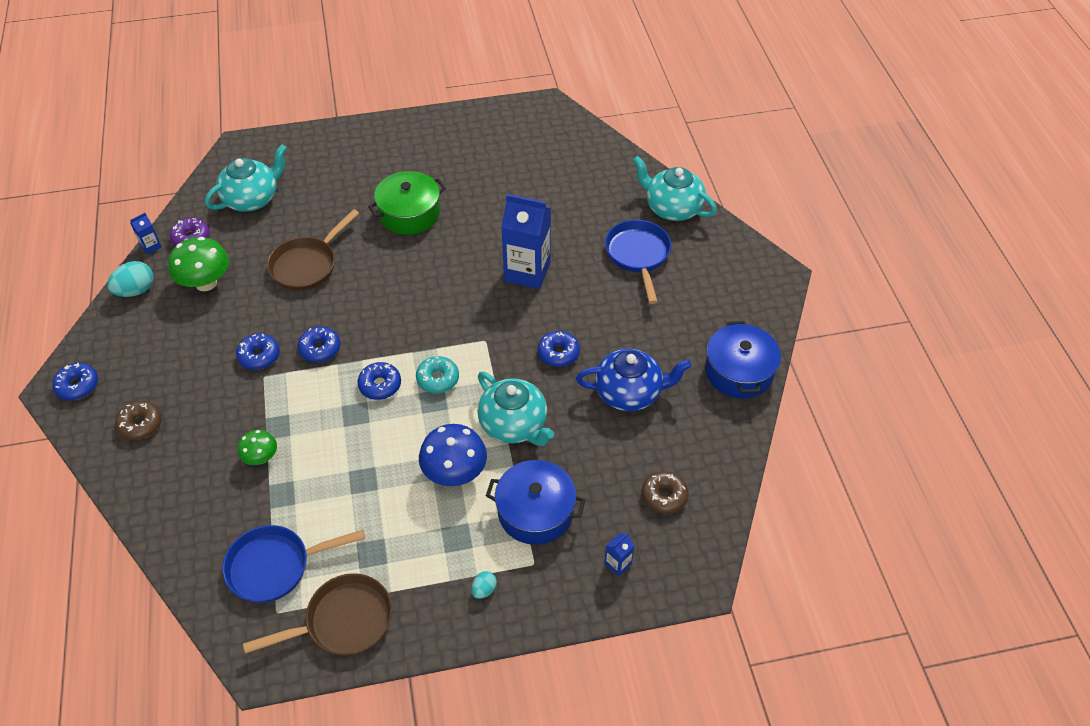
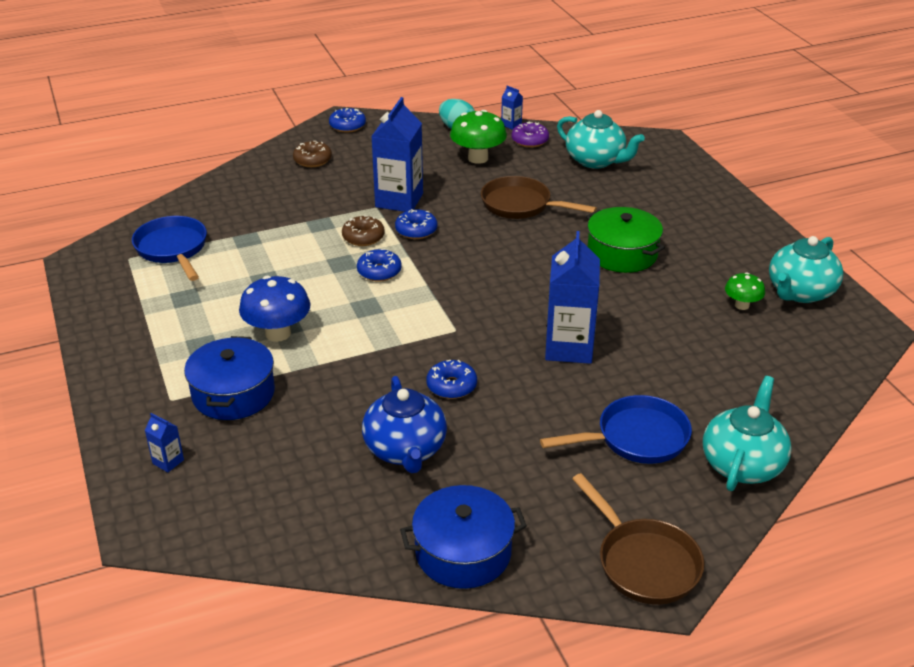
camera: 80 degrees right, 15 degrees down
(259, 356) = (399, 200): blue donut -> blue carton
(261, 458) = (285, 222): green mushroom -> green mushroom (742, 305)
(343, 621) = (116, 293): brown pan -> brown pan (643, 562)
(438, 379) = (395, 306): turquoise donut -> none
(484, 589) = (142, 370): turquoise egg -> none
(514, 425) = (344, 365): turquoise teapot -> turquoise teapot (800, 292)
(664, 496) = (258, 492): brown donut -> brown donut (363, 237)

